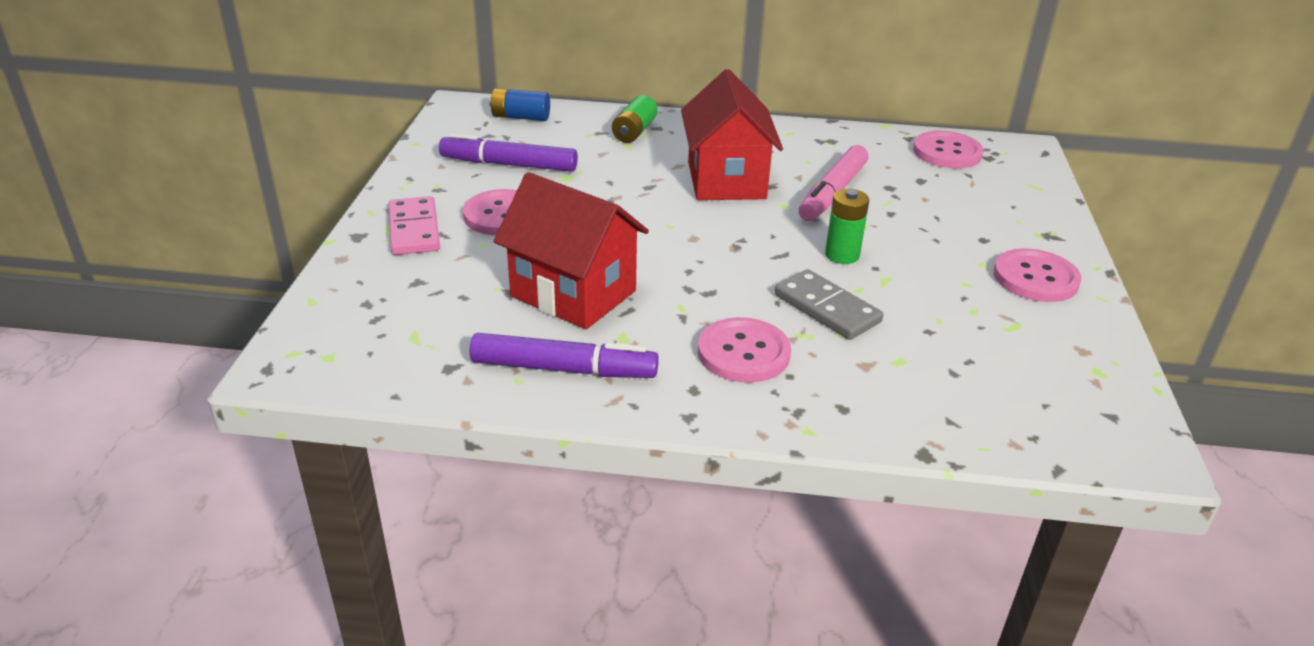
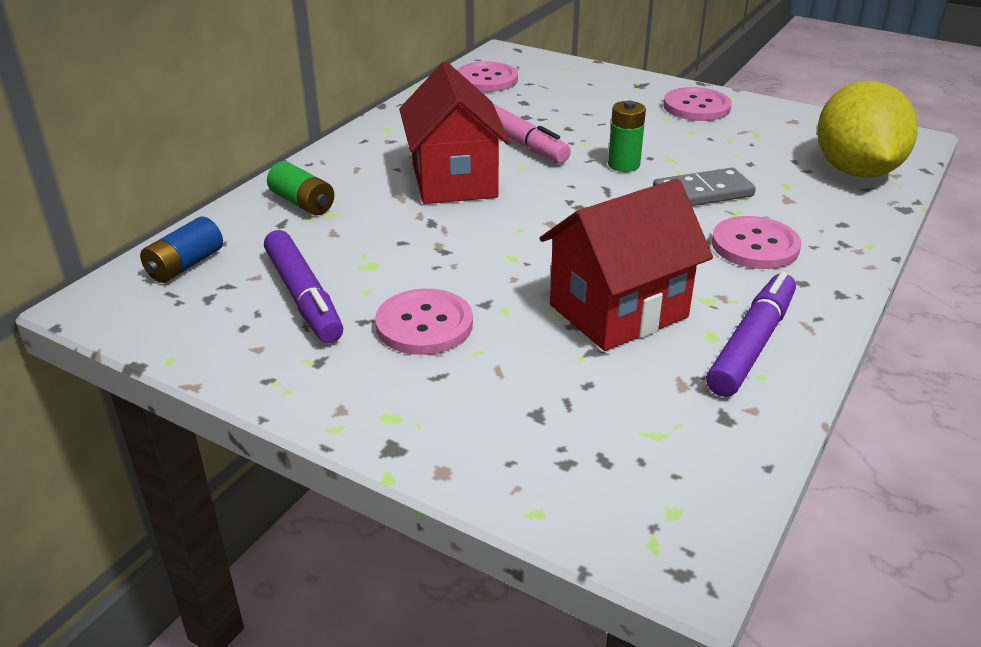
camera: 65 degrees left, 0 degrees up
(414, 229) = (411, 396): pink domino -> none
(509, 164) = (303, 297): purple marker -> purple marker turned 60 degrees counterclockwise
(726, 180) = (454, 181): red house -> red house turned 60 degrees clockwise
(989, 409) = (855, 171): none -> yellow lemon

